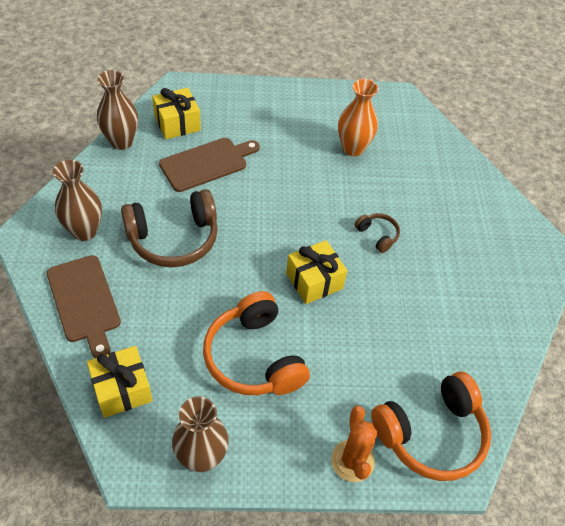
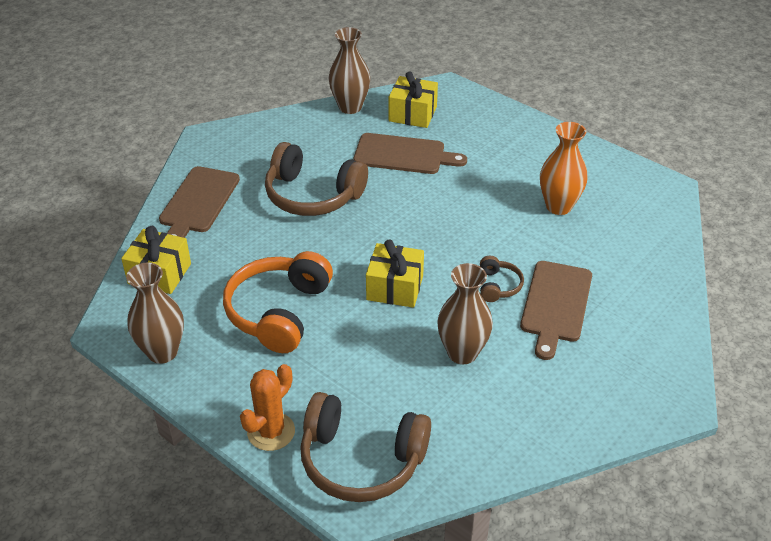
camera: 45 degrees right, 10 degrees down
(84, 231) = (251, 156): brown vase -> brown vase (462, 353)
(424, 227) = (555, 305): none -> brown cutting board
(431, 434) = (361, 460): orange headphones -> brown headphones

